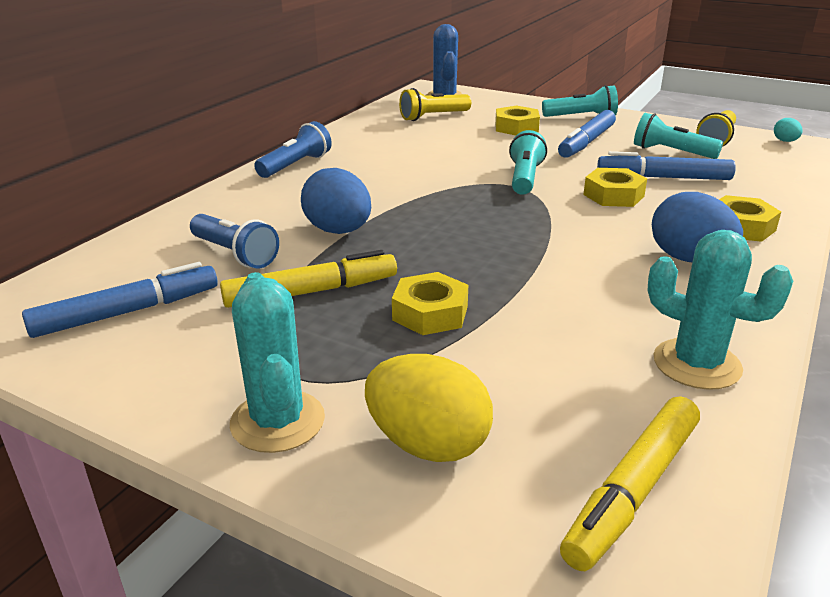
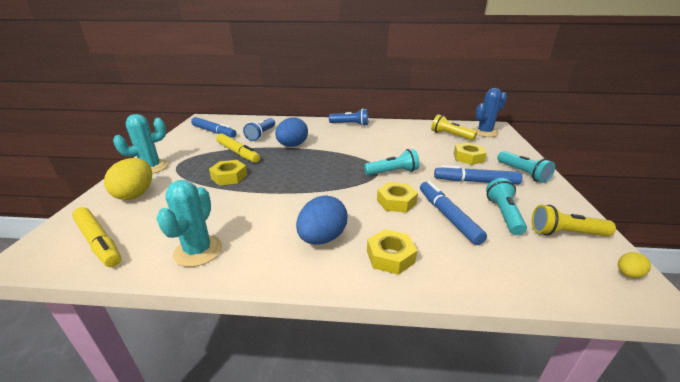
camera: 65 degrees right, 0 degrees up
(632, 490) = (98, 242): yellow marker -> yellow marker turned 150 degrees counterclockwise
(785, 141) = (627, 274): turquoise egg -> yellow egg

